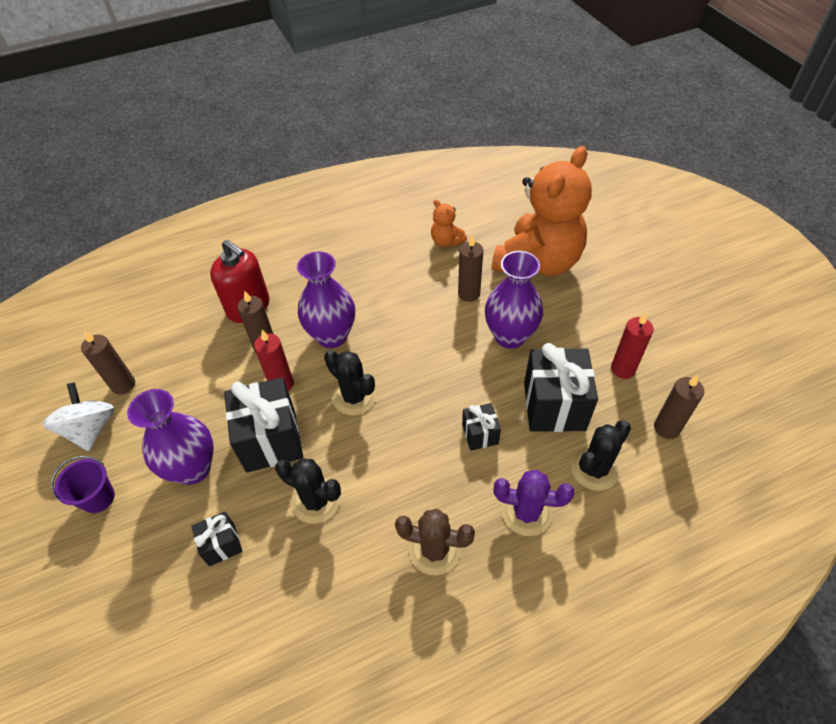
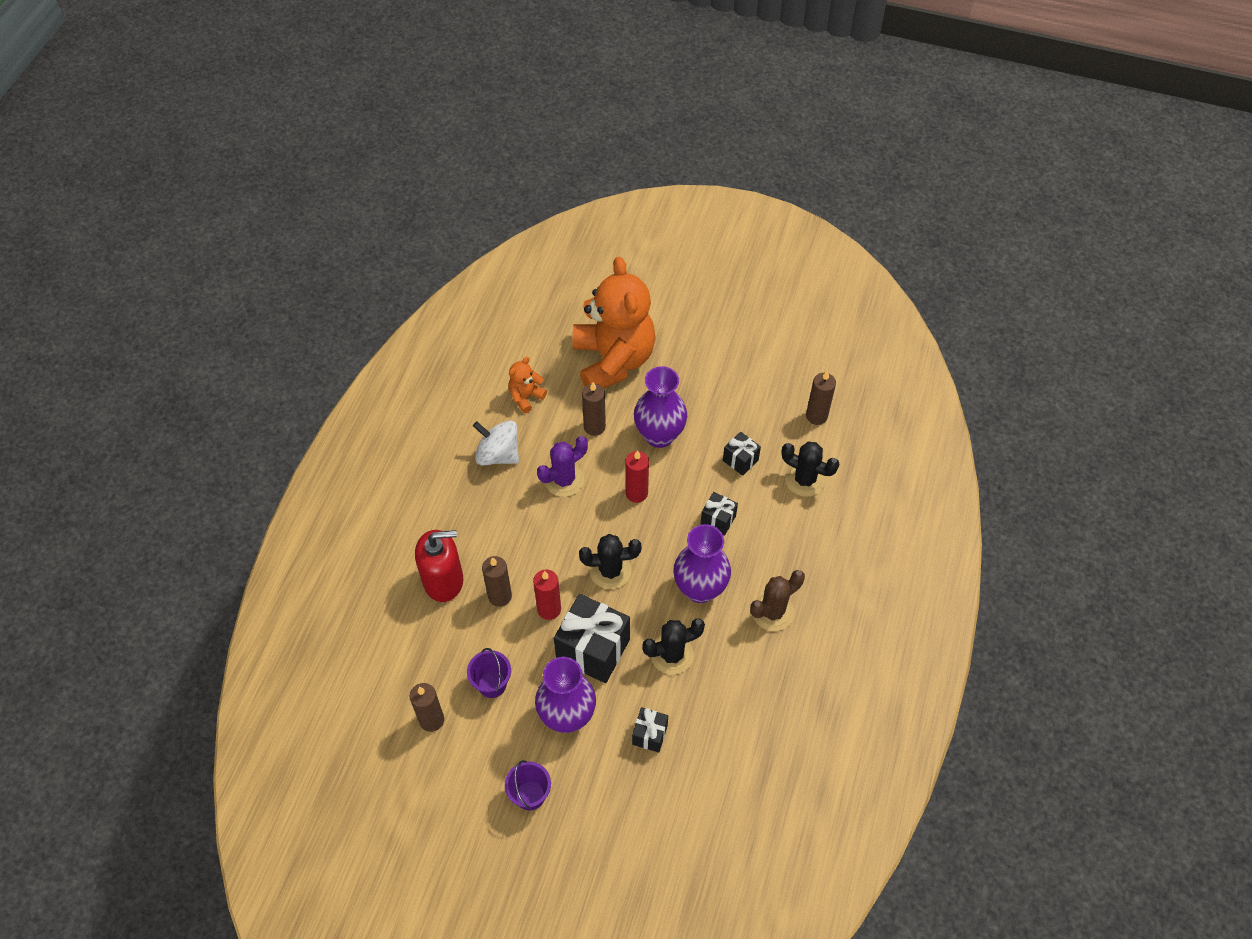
camera: 50 degrees left, 5 degrees up
(91, 429) = (455, 767): white spinning top -> white spinning top (498, 454)
(183, 398) = (492, 684): none -> purple bucket
(332, 336) = (538, 544): purple vase -> purple vase (700, 589)
(446, 241) = (526, 397): orange teddy bear -> orange teddy bear turned 135 degrees clockwise
(526, 512) = (796, 541): purple cactus -> purple cactus (564, 480)
(554, 406) = (740, 460): black gift -> black gift, size x0.51
(594, 469) = (804, 479): black cactus -> black cactus turned 60 degrees counterclockwise
(623, 369) = (753, 397): red candle -> red candle (636, 493)

